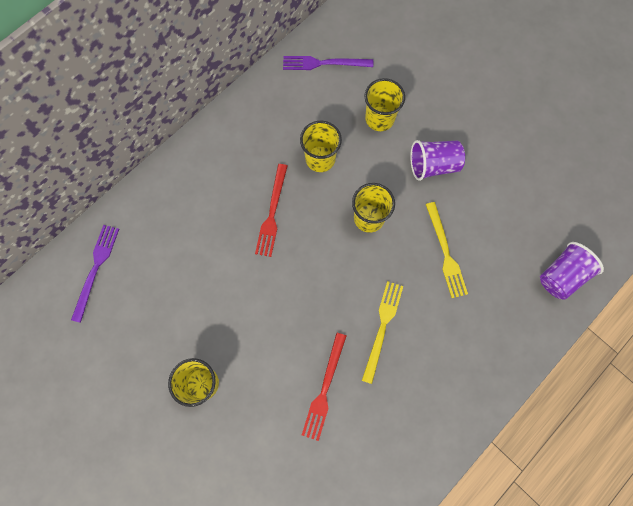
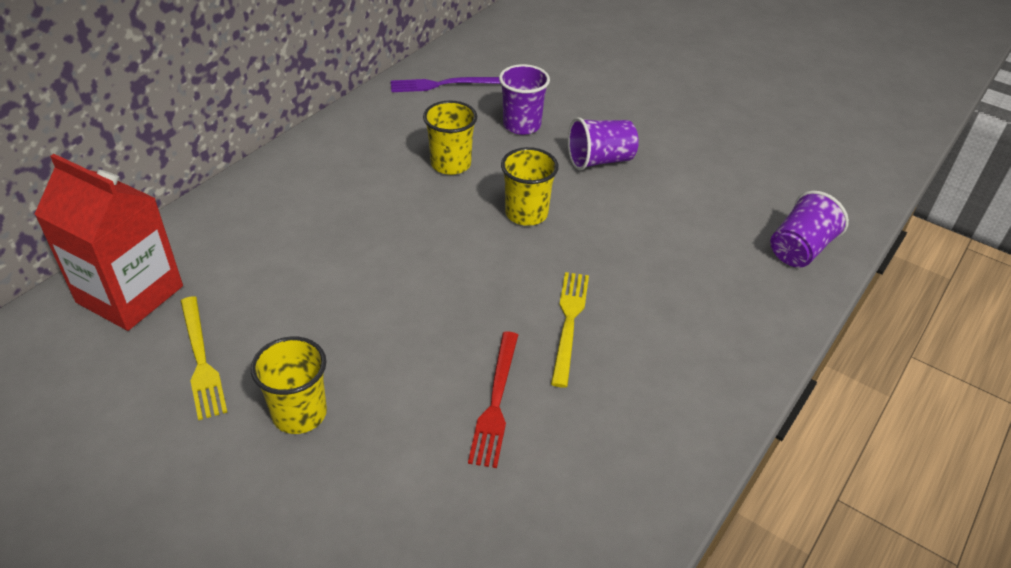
camera: 10 degrees left, 30 degrees down
(96, 269) = (130, 294): purple fork -> red carton
(272, 213) = (391, 218): red fork -> none
(379, 119) = (522, 125): yellow cup -> purple cup
(445, 253) = (638, 239): yellow fork -> yellow fork (201, 360)

